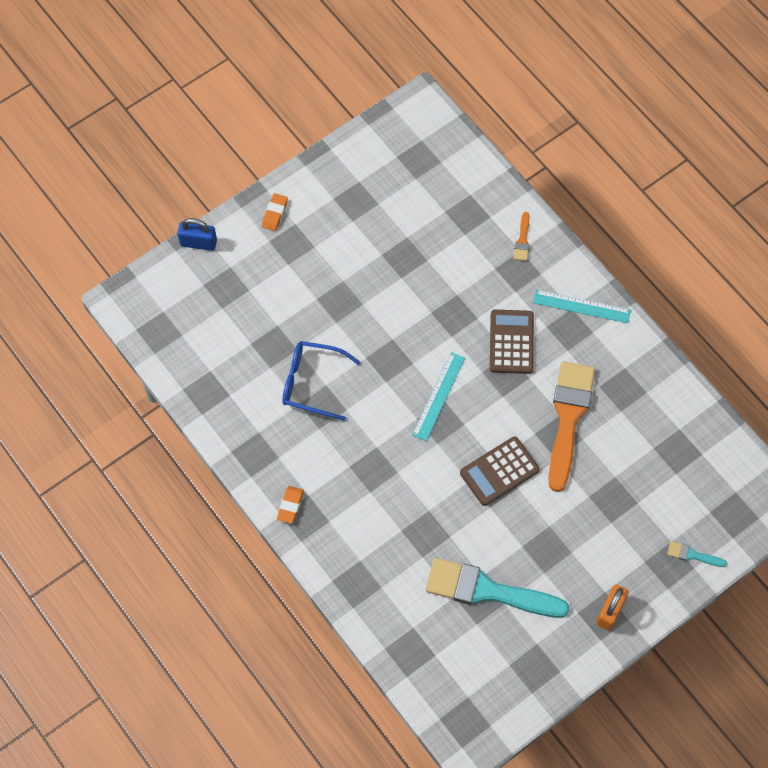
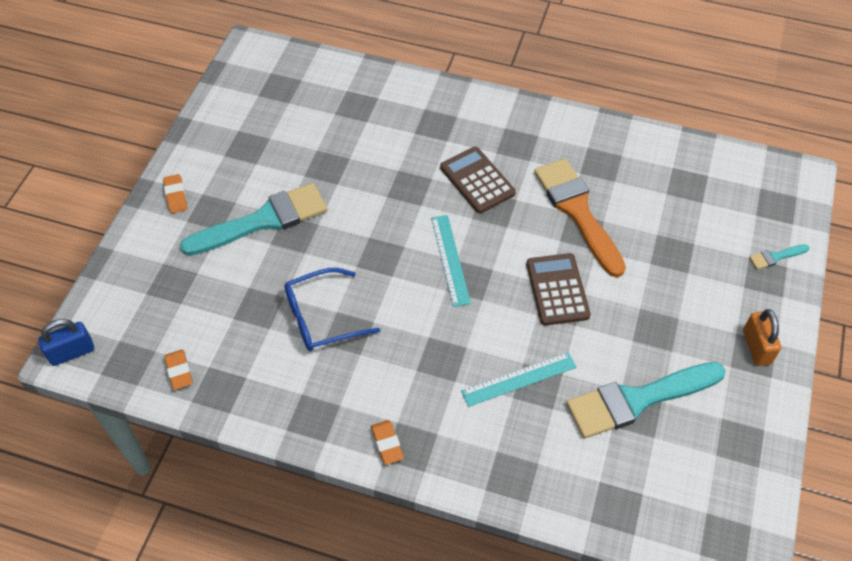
camera: 35 degrees left, 10 degrees down
(188, 361) = (179, 371): none -> orange eraser
(198, 243) = (115, 260): blue padlock -> blue padlock (72, 352)
(324, 275) = (263, 220): none -> turquoise brush
(499, 471) = (557, 289): brown calculator -> brown calculator turned 150 degrees clockwise
(522, 240) = (420, 100): orange brush -> none
(581, 306) = (512, 122): turquoise ruler -> turquoise ruler (519, 379)

